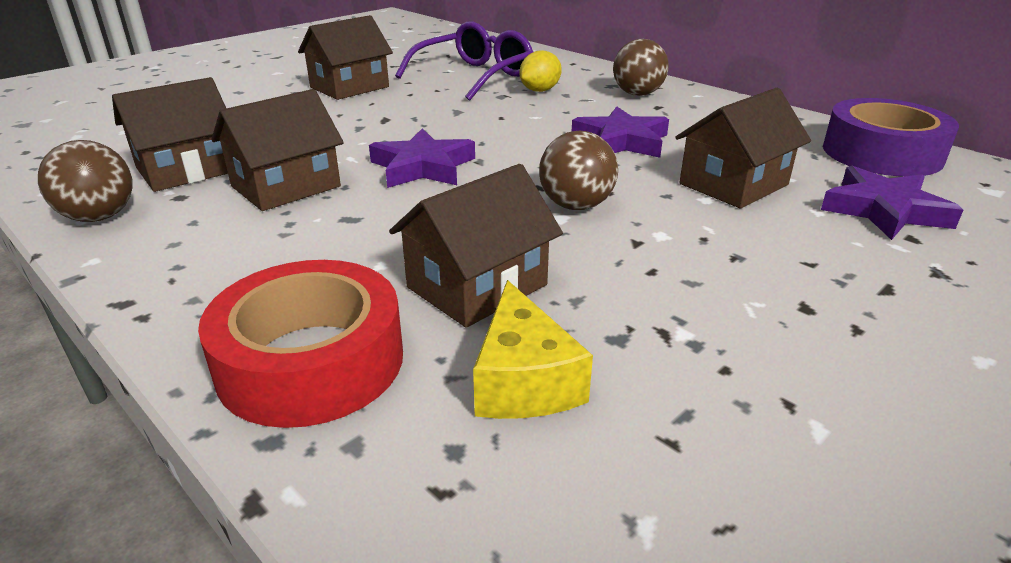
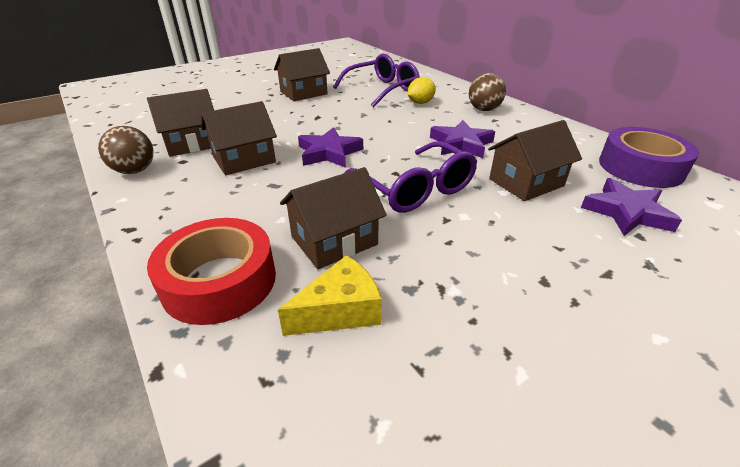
camera: 10 degrees right, 5 degrees up
(523, 380) = (340, 311): yellow cheese -> yellow cheese turned 120 degrees counterclockwise
(576, 206) = (415, 189): brown ball -> purple glasses

